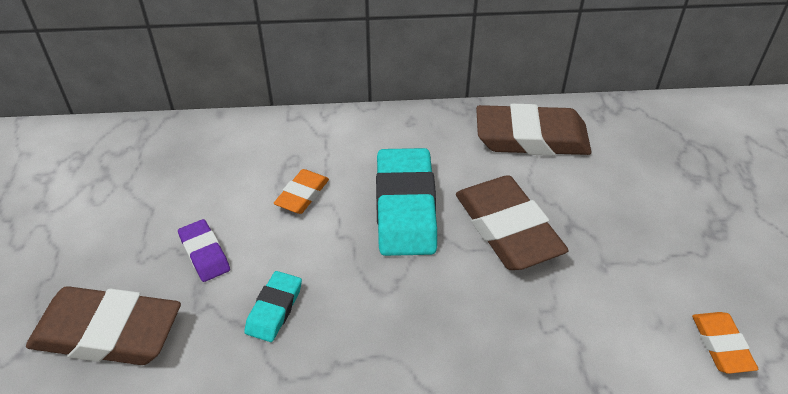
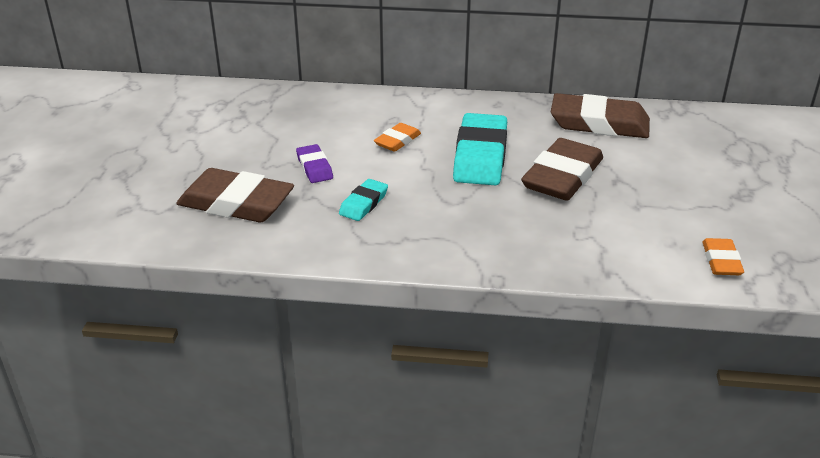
camera: 10 degrees right, 10 degrees down
(507, 228) = (562, 176): brown eraser -> brown eraser turned 45 degrees clockwise

